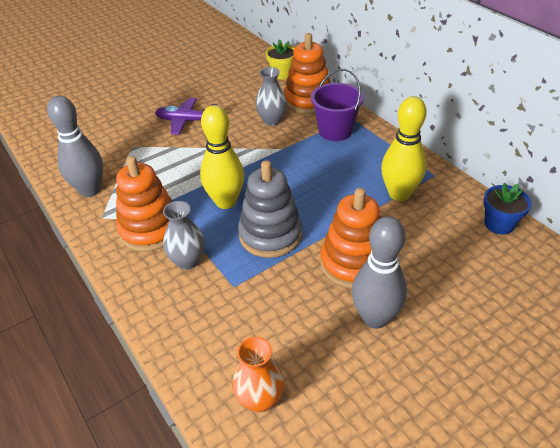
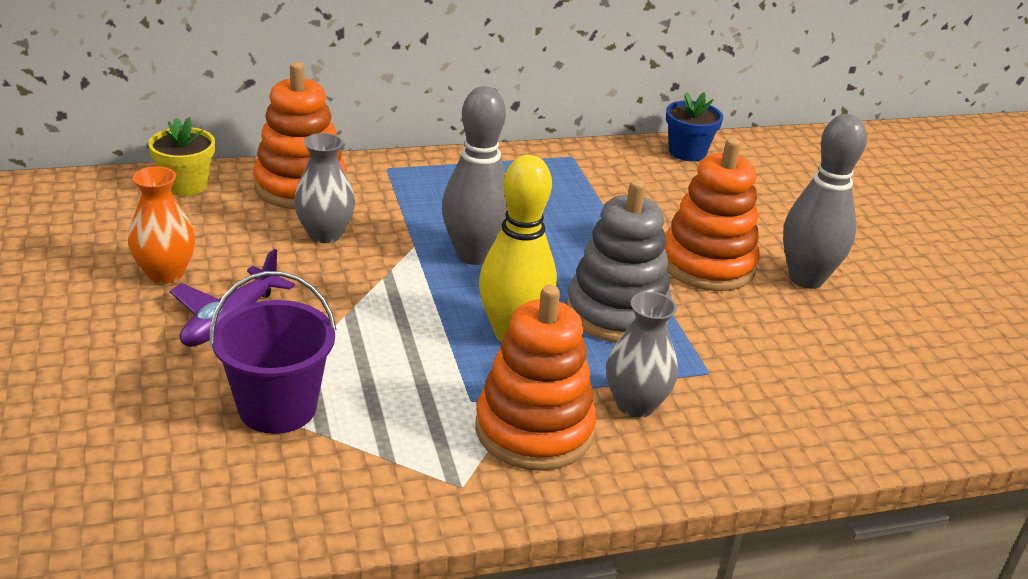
camera: 75 degrees left, 10 degrees down
(90, 190) = (362, 490): grey bowling pin -> grey bowling pin (474, 255)
(260, 399) = (911, 399): orange vase -> orange vase (165, 273)
(335, 131) = (409, 190): purple bucket -> purple bucket (277, 407)
(399, 194) = (593, 191): yellow bowling pin -> none

